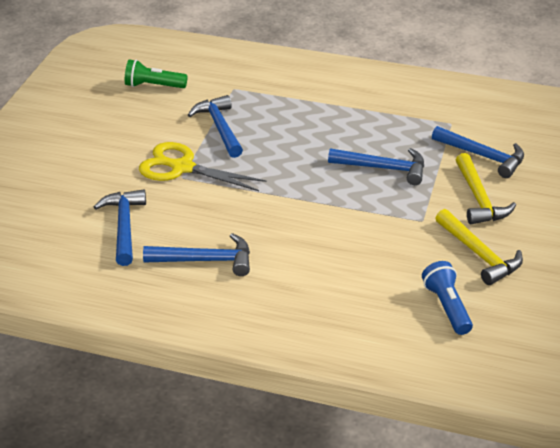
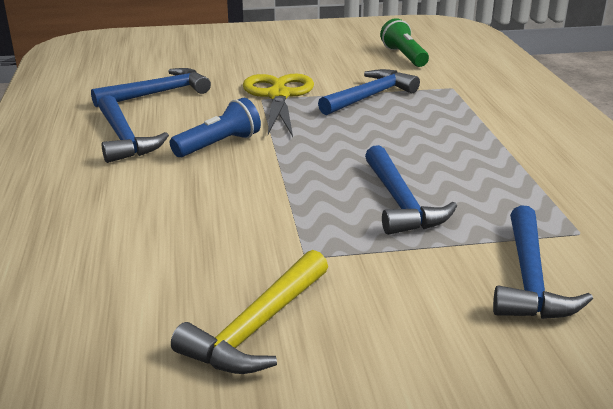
camera: 65 degrees right, 10 degrees down
(447, 307) = (104, 321): blue flashlight -> blue flashlight (219, 145)
(479, 199) = (408, 298): yellow hammer -> none

